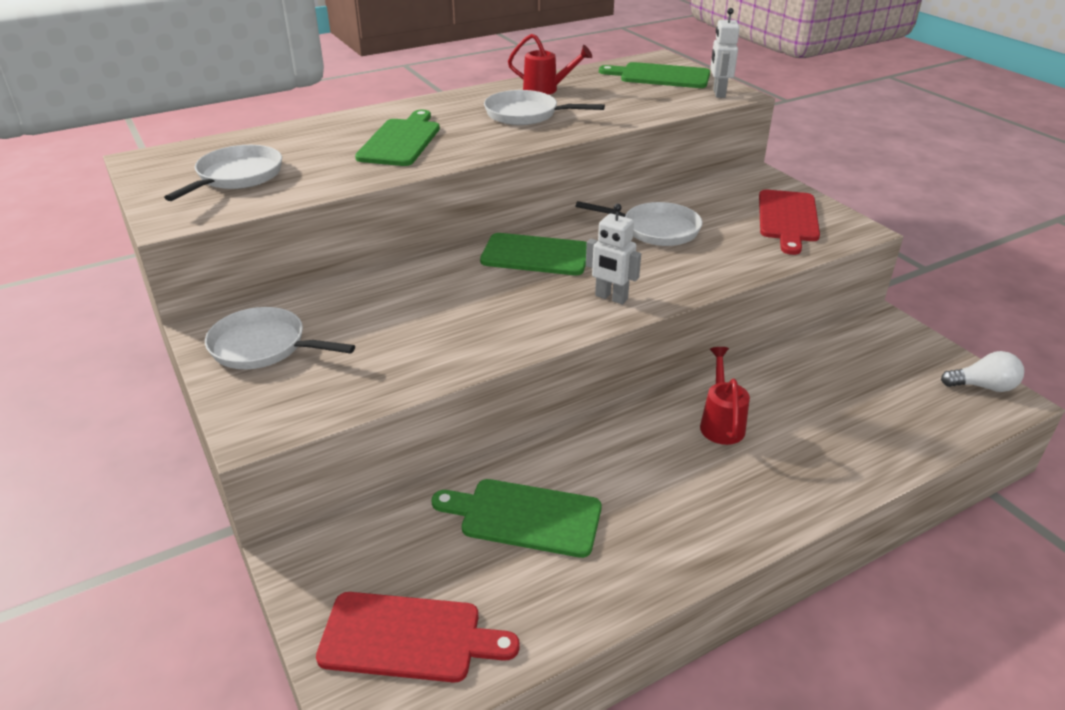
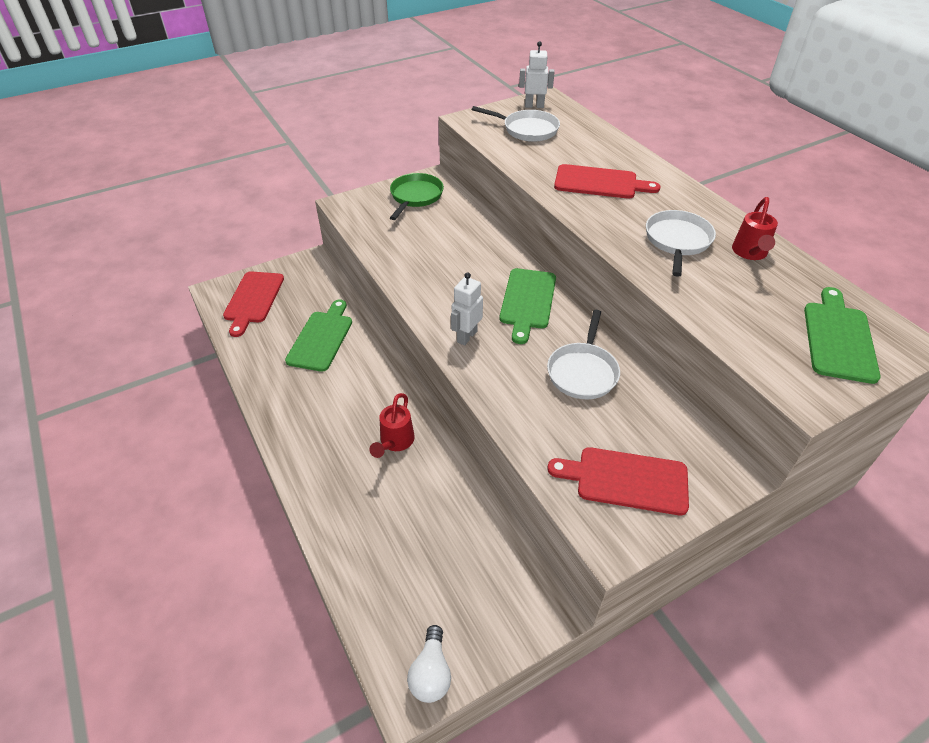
camera: 90 degrees right, 10 degrees up
(264, 347) = (415, 197): white pan -> green pan
(401, 141) = (599, 183): green cutting board -> red cutting board
(718, 93) = (800, 382): white robot -> white robot (534, 106)
(721, 422) = (395, 443): red watering can -> red watering can turned 105 degrees clockwise

